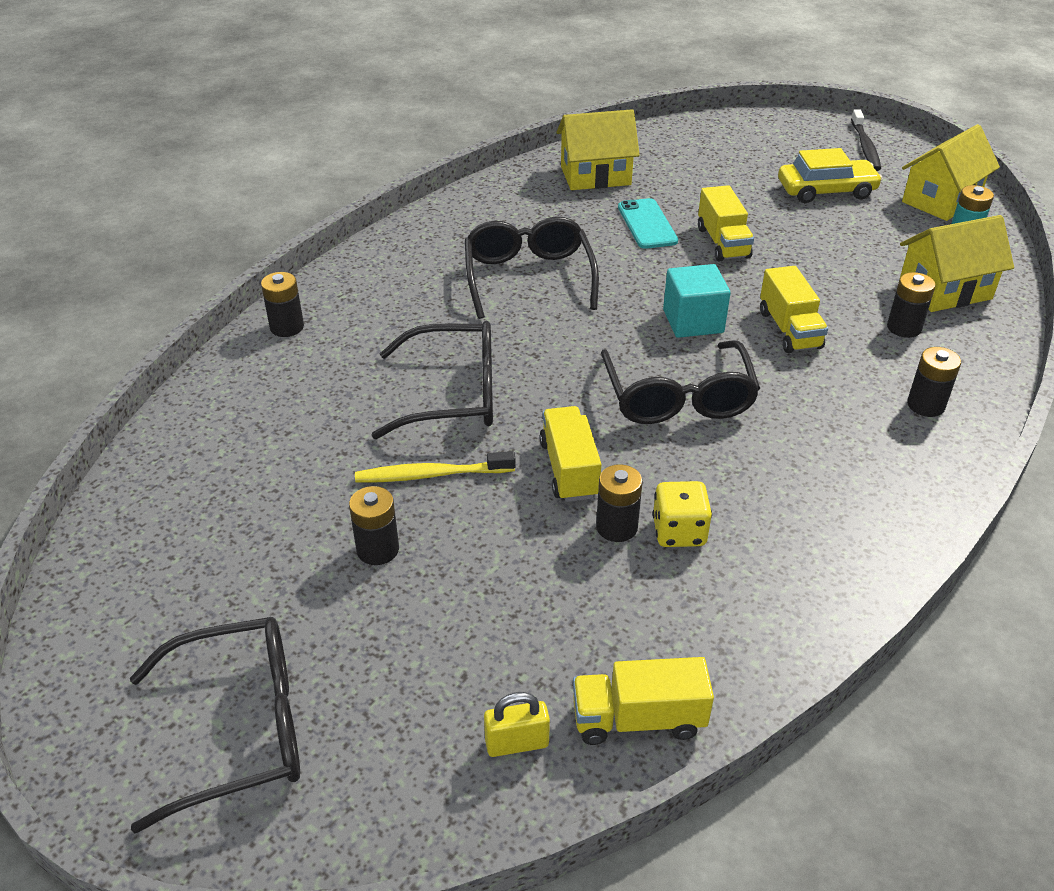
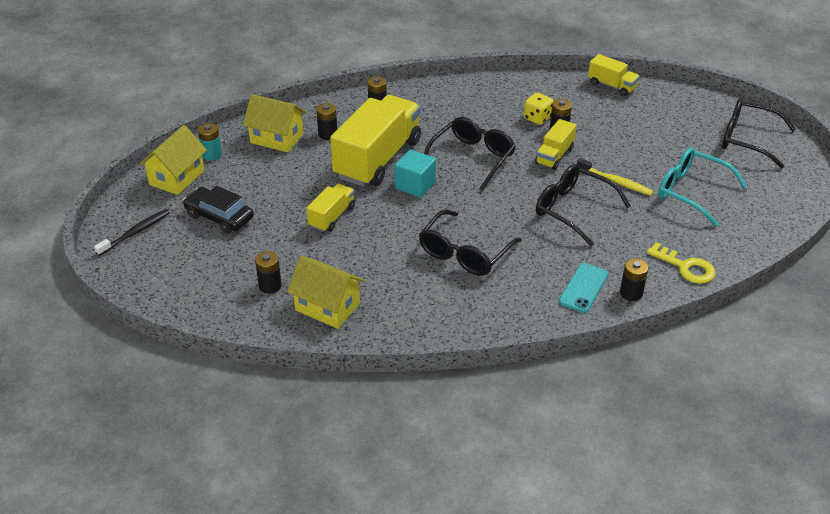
camera: 140 degrees left, 0 degrees up
(232, 392) = (685, 267): none -> yellow key
(292, 523) = (691, 192): none -> turquoise glasses
(378, 549) = (661, 166): black battery -> black battery (270, 286)
(517, 743) = (656, 98): yellow padlock -> none
(647, 224) = (352, 251): turquoise phone -> turquoise phone (583, 288)
(789, 329) = (378, 159): yellow truck -> yellow truck, size x2.07
(826, 190) = (219, 216): yellow car -> black car
(941, 200) = (177, 177): yellow house -> yellow house turned 60 degrees counterclockwise

